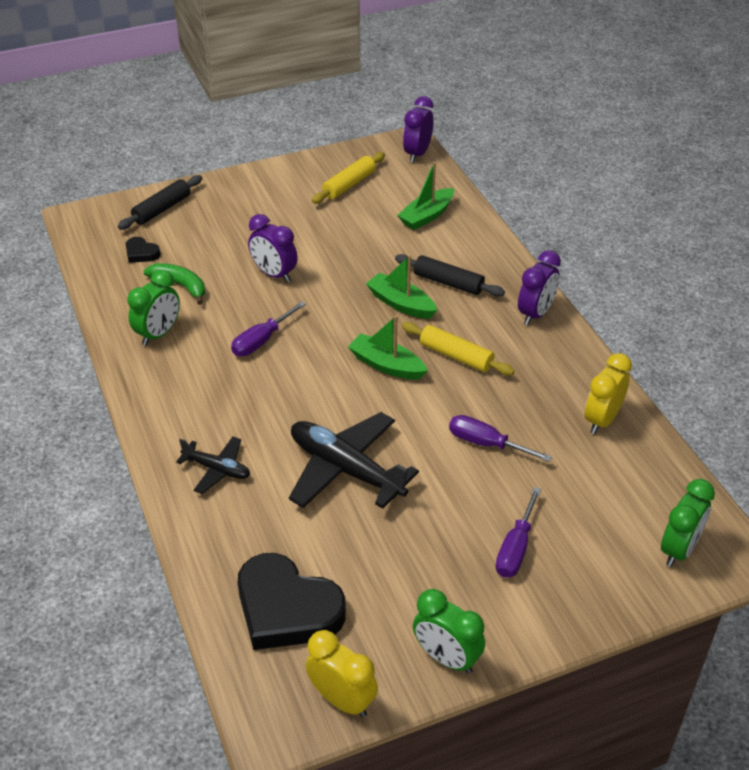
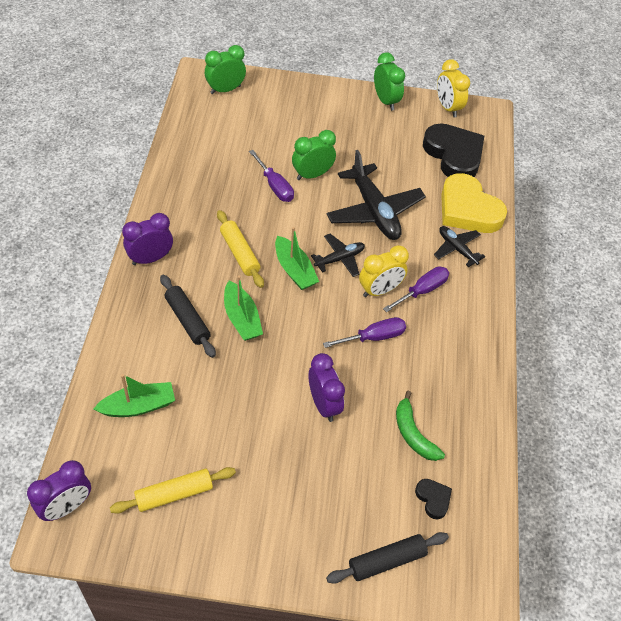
camera: 155 degrees left, 10 degrees up
(158, 334) = (453, 386): green clock -> green clock (312, 175)
(226, 529) = (468, 209): none -> yellow heart
(347, 397) = (339, 259): none -> black plane
(515, 548) = (310, 127): purple screwdriver -> purple screwdriver (422, 291)
(602, 420) = (190, 166): yellow clock -> yellow clock (380, 290)

